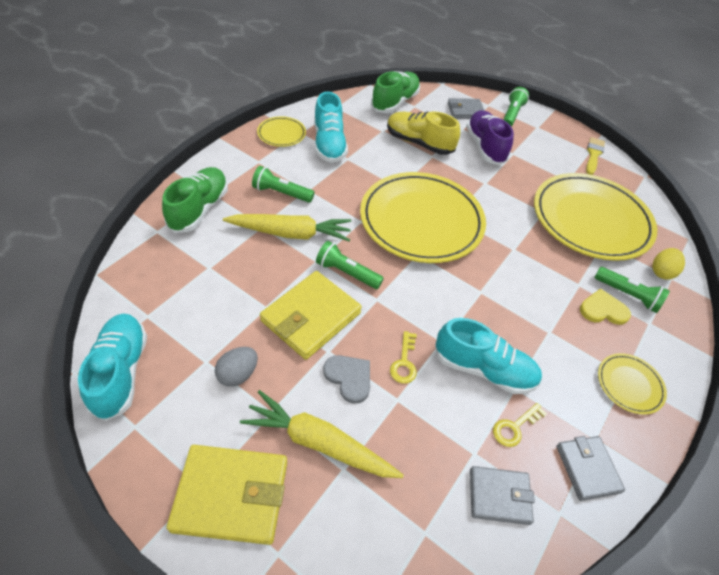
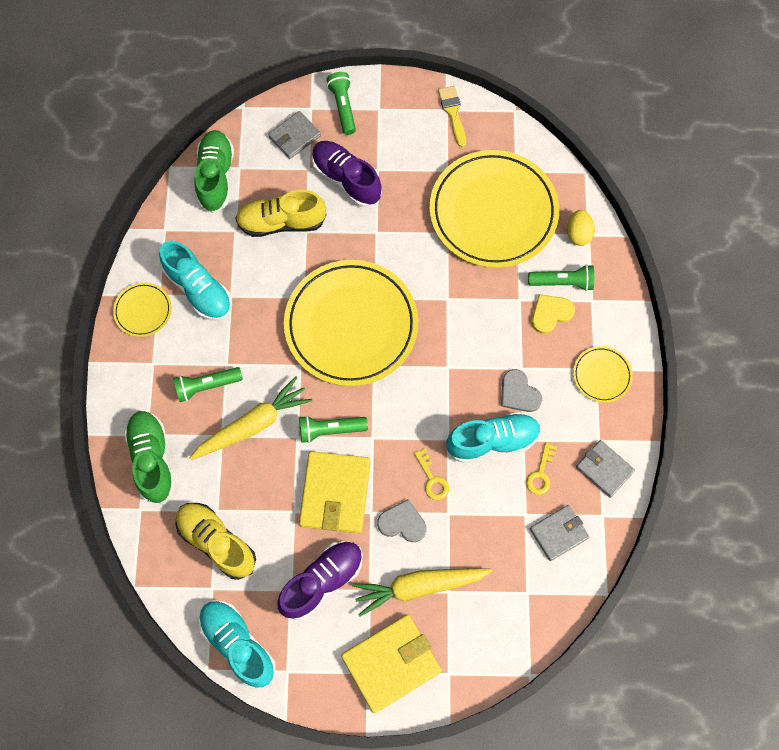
camera: 30 degrees left, 20 degrees up
(186, 287) = (217, 542): none -> yellow shoe
(238, 374) = (322, 581): grey egg -> purple shoe
(535, 348) = (519, 393): none -> grey heart

